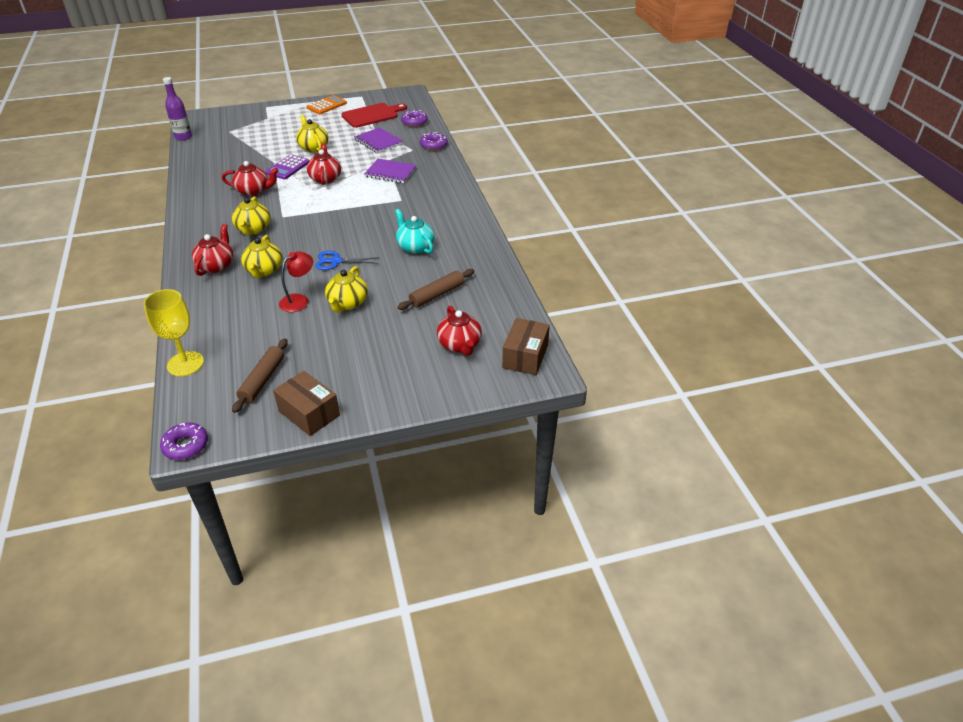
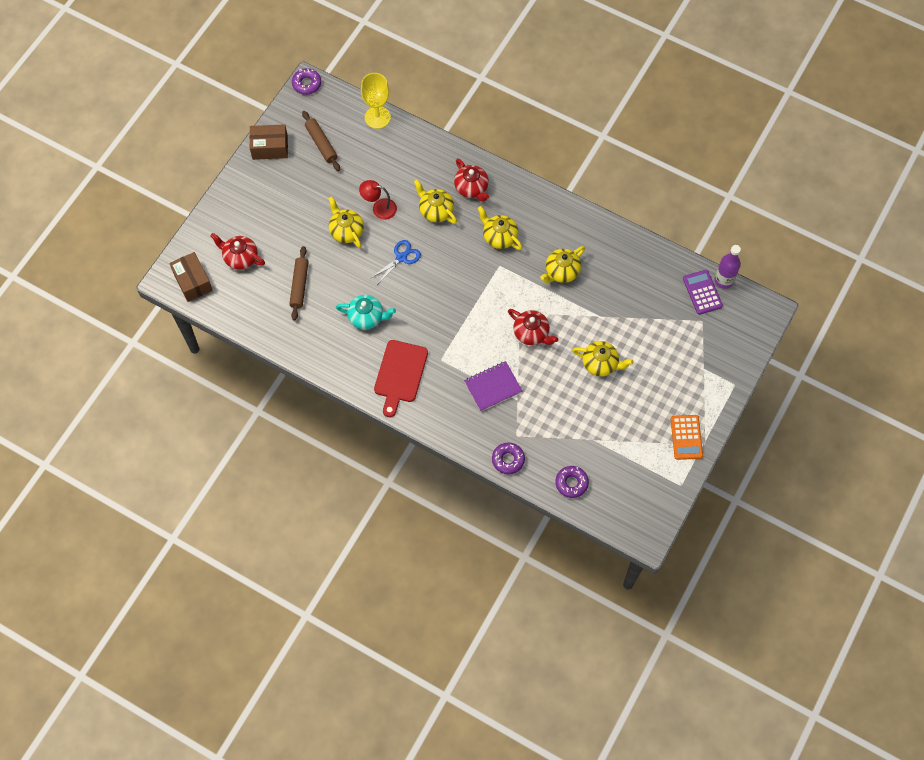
camera: 135 degrees right, 25 degrees up
(253, 191) = (561, 271): red teapot -> yellow teapot
(288, 168) = (579, 320): purple calculator -> purple calculator (702, 292)
(299, 300) = (379, 208): red lamp -> red lamp turned 105 degrees clockwise
(372, 115) = (623, 459): red cutting board -> red cutting board (400, 374)
(378, 142) = (560, 421): purple notebook -> none

